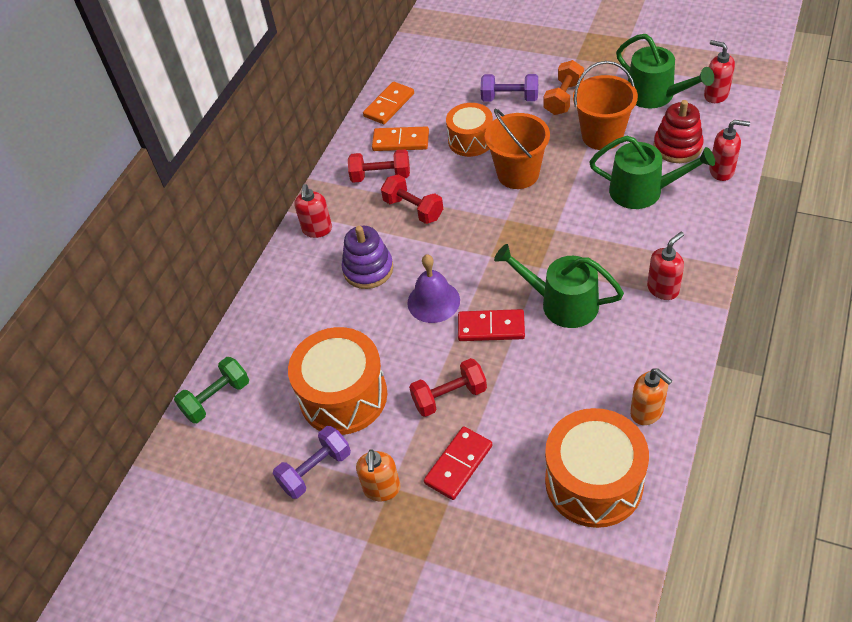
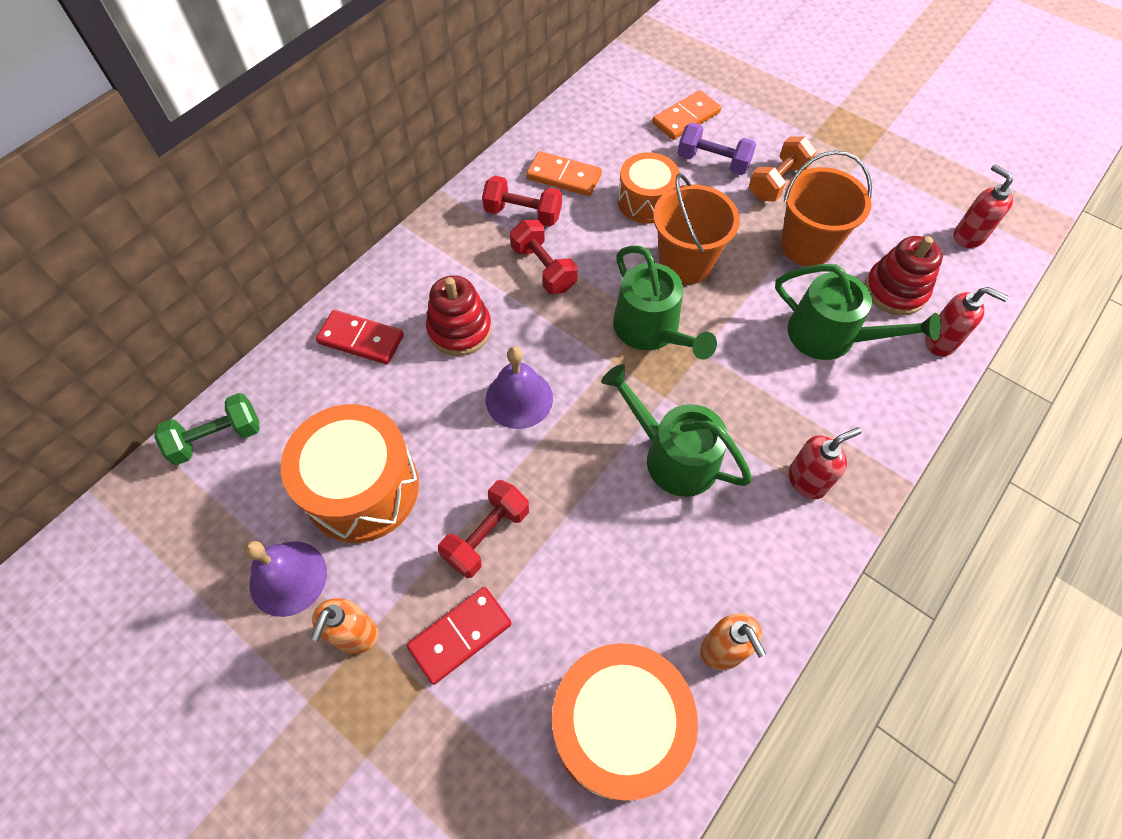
camera: 10 degrees right, 10 degrees up
(315, 470) = (288, 578): purple dumbbell -> purple bell
(317, 230) = (422, 258): red soap dispenser -> none
(368, 269) = (460, 329): purple stacking toy -> red stacking toy
(389, 105) = (568, 127): orange domino -> orange domino (686, 118)
(449, 396) = (486, 535): red dumbbell -> red dumbbell turned 45 degrees counterclockwise
(491, 327) = (574, 458): red domino -> red domino (361, 339)
(655, 95) = (892, 213): green watering can -> green watering can (651, 330)

